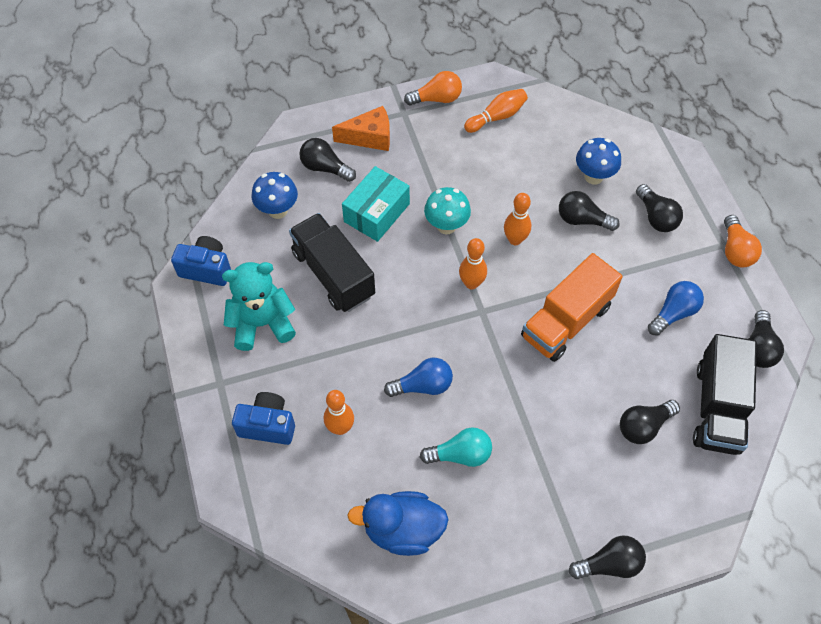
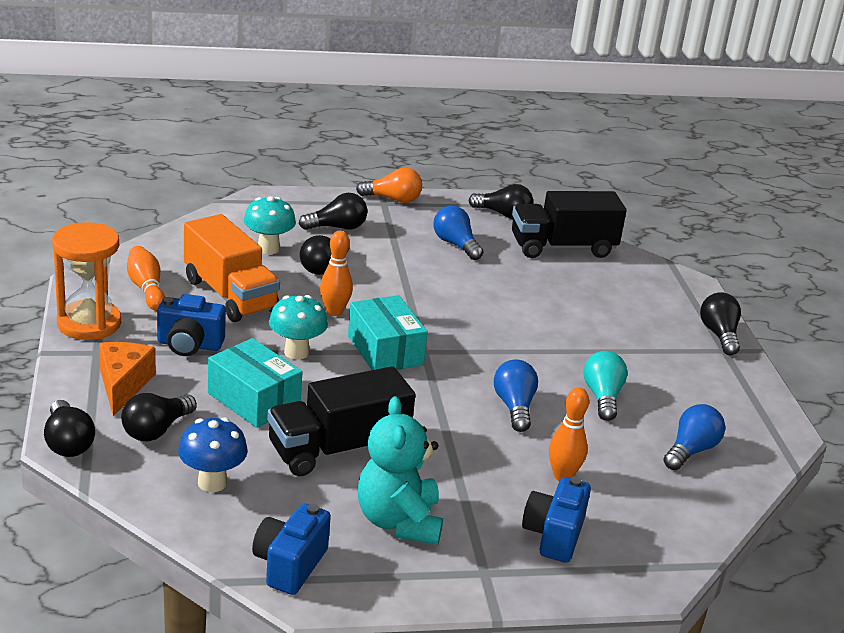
camera: 85 degrees left, 30 degrees down
(403, 530) = (690, 450): blue duck -> blue light bulb
(431, 160) = (189, 345): none -> blue camera
(437, 99) = (89, 323): orange light bulb -> orange hourglass
(471, 283) = (385, 350): orange bowling pin -> turquoise box
(566, 321) = (451, 303): orange truck -> orange truck (230, 295)
(593, 176) = (268, 248): blue mushroom -> turquoise mushroom
(643, 426) = (578, 287): black light bulb -> black light bulb (68, 443)
(717, 407) = (562, 247): black truck -> black truck turned 150 degrees clockwise

